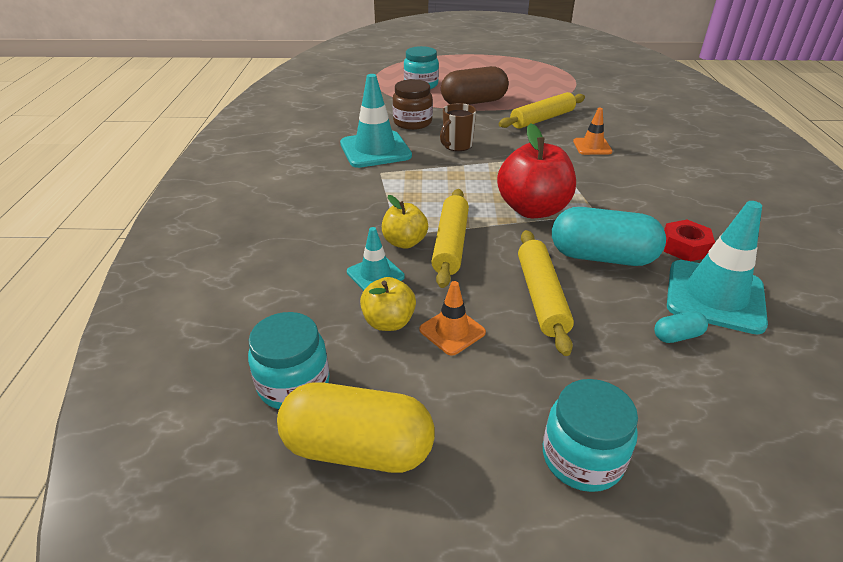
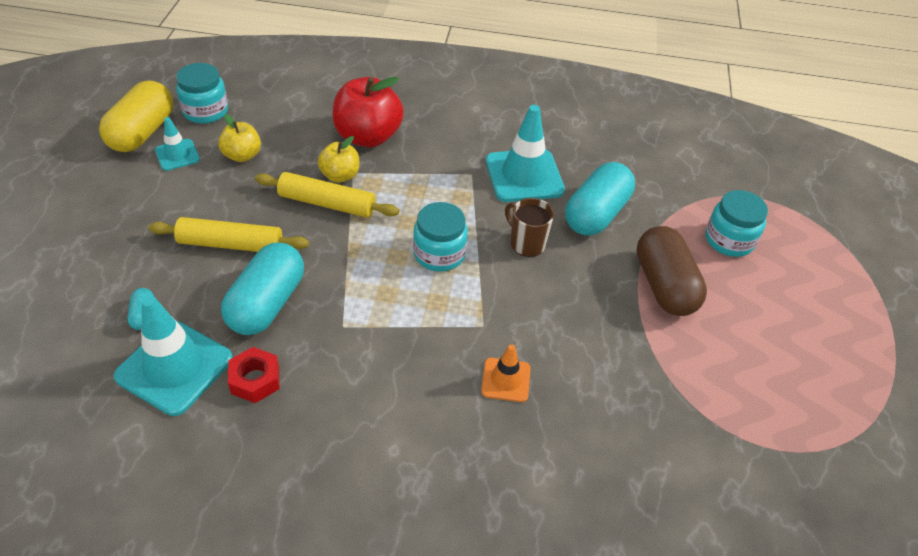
camera: 95 degrees right, 10 degrees up
(375, 274) = (301, 154): turquoise traffic cone -> turquoise traffic cone (177, 155)
(412, 122) = (596, 214): brown jar -> turquoise capsule
(452, 331) = (217, 185): orange traffic cone -> none
(533, 209) = (366, 275): red apple -> red apple (368, 137)
(542, 119) = (602, 349): yellow rolling pin -> none
(582, 458) = (77, 222): turquoise jar -> turquoise jar (439, 254)

